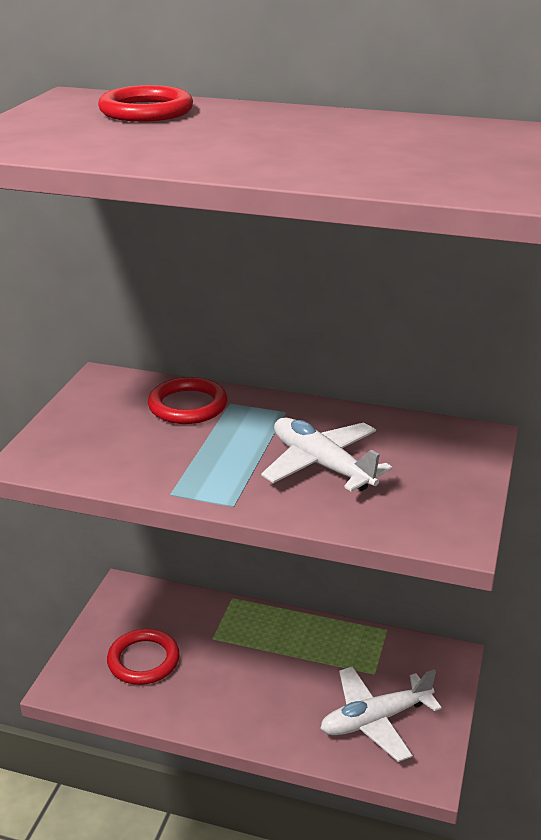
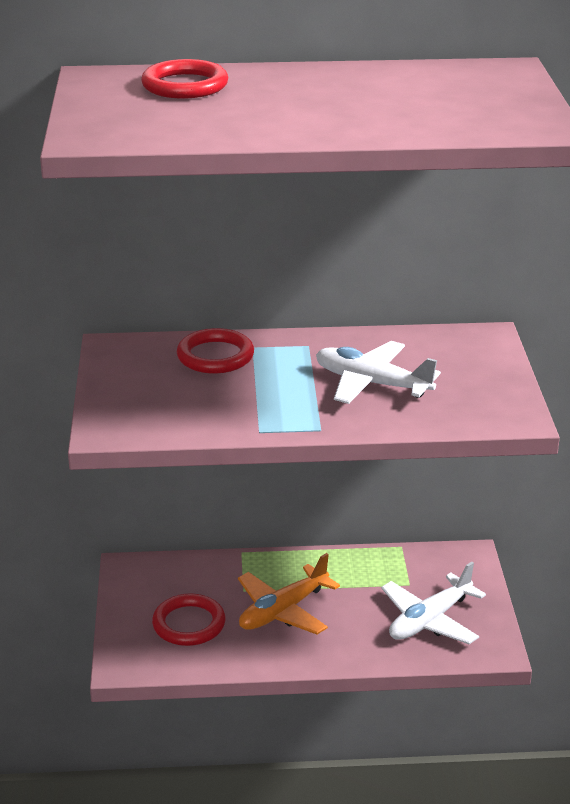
camera: 20 degrees left, 0 degrees up
(237, 670) = (283, 611): none -> orange plane

